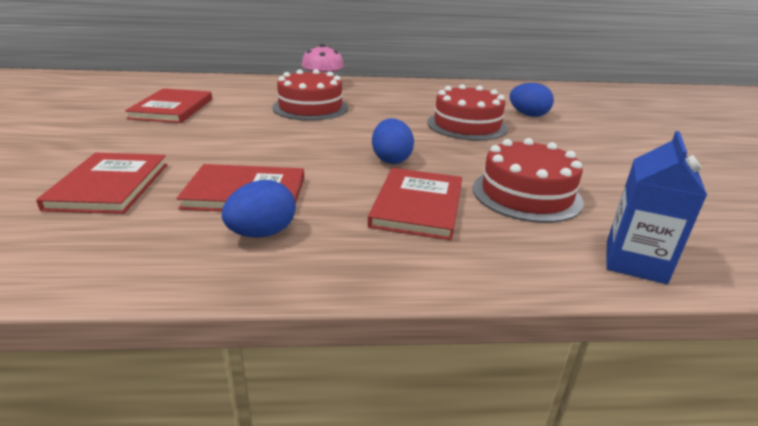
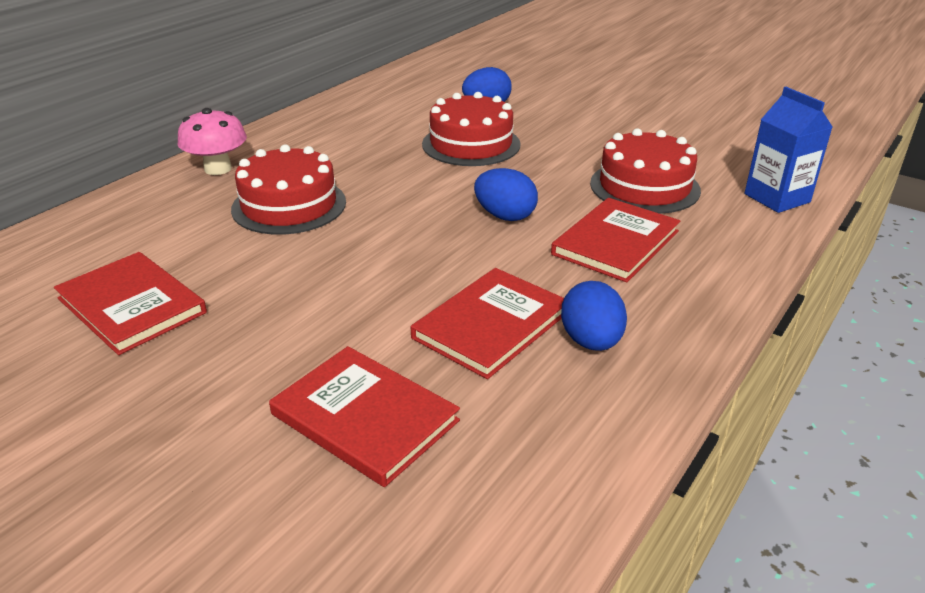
camera: 50 degrees left, 5 degrees up
(417, 206) = (615, 243): red book -> red book turned 75 degrees clockwise

